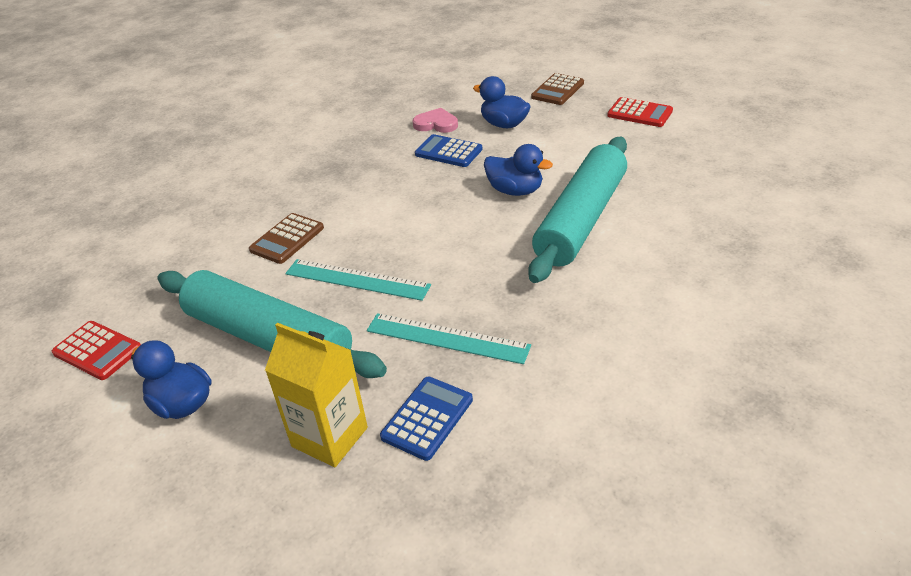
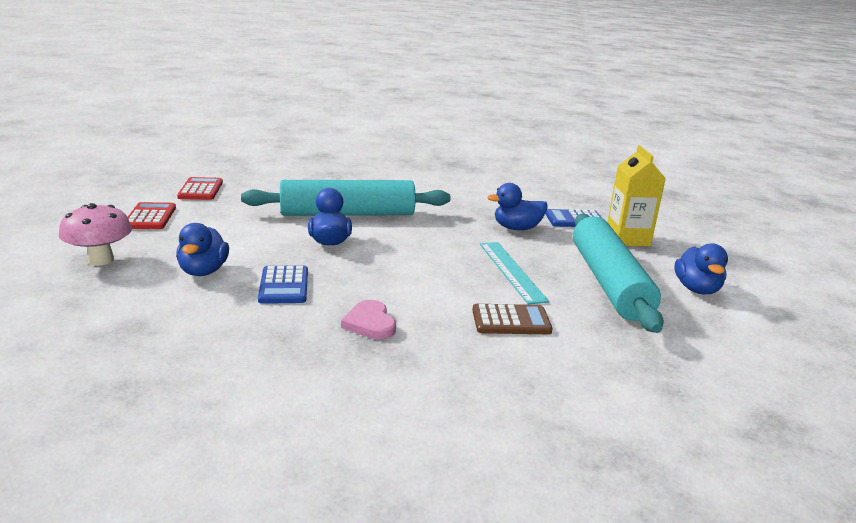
camera: 130 degrees left, 15 degrees down
(97, 351) = (742, 350): red calculator -> red calculator (201, 190)
(436, 124) = (221, 310): pink heart -> pink heart (370, 323)
(447, 338) = (517, 228): turquoise ruler -> blue duck
(557, 90) = (101, 260): brown calculator -> pink mushroom

